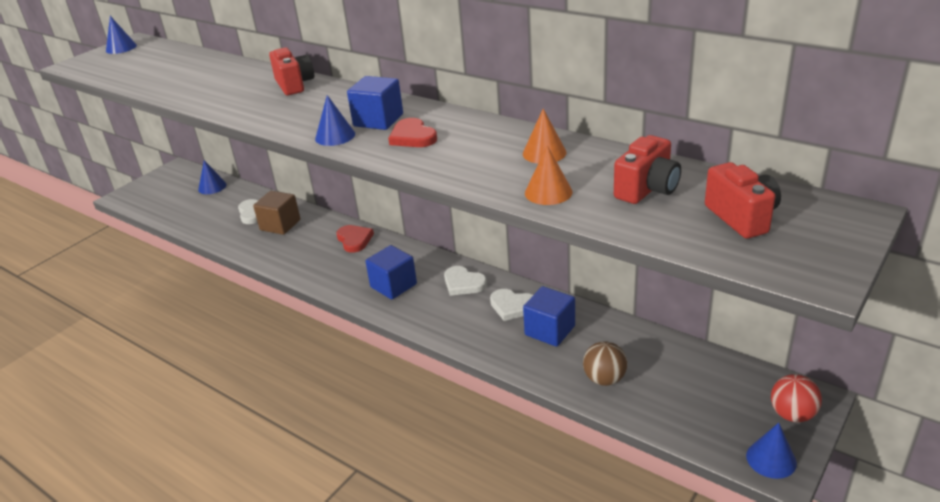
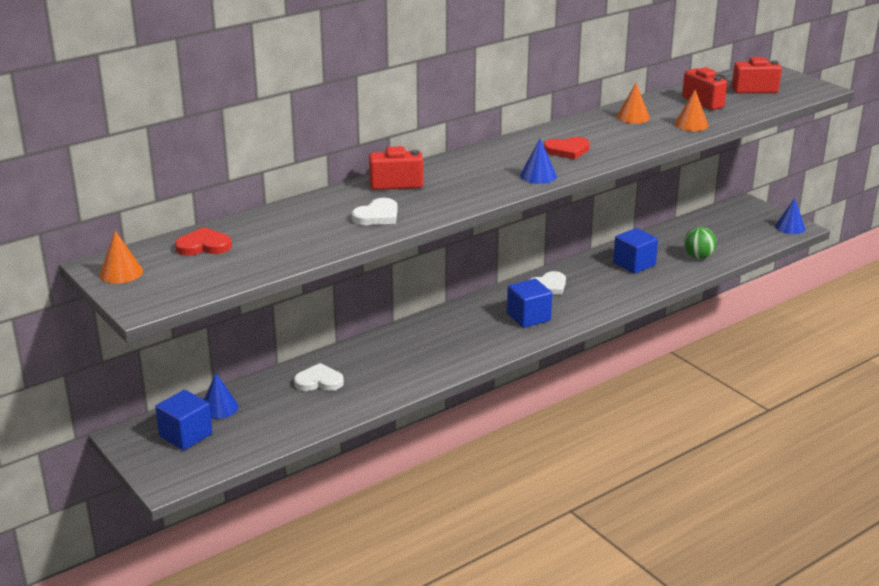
camera: 75 degrees left, 5 degrees down
(121, 48) = (121, 273): blue cone -> orange cone
(280, 225) = (363, 366): brown cube -> none
(354, 240) = (433, 327): red heart -> red heart (203, 246)
(378, 120) = (521, 158): blue cube -> blue cube (186, 435)
(512, 306) = (594, 272): white heart -> white heart (377, 216)
(604, 379) = (698, 257): brown ball -> green ball
(792, 414) = (756, 212): red ball -> none

